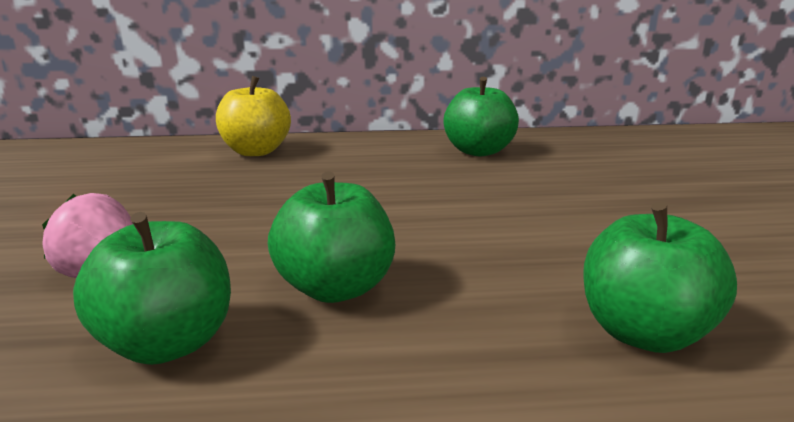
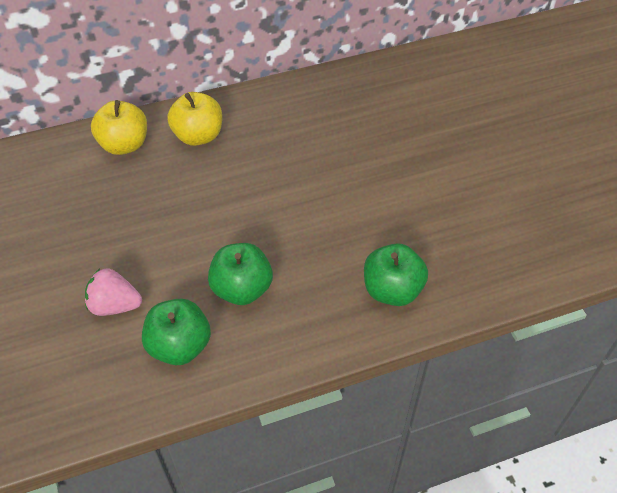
camera: 15 degrees left, 30 degrees up
(354, 154) = (198, 136): none -> yellow apple
(478, 151) = (285, 114): green apple -> none

